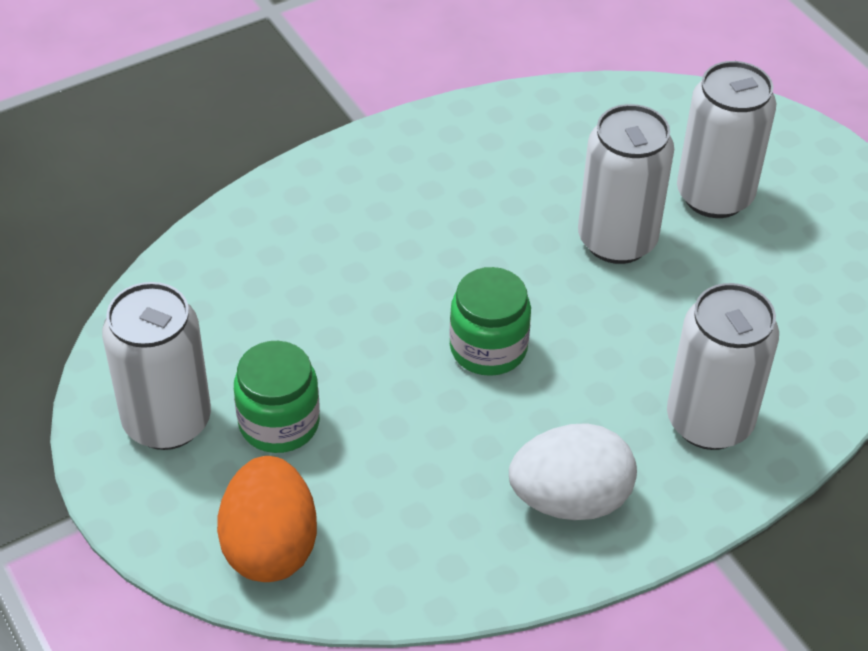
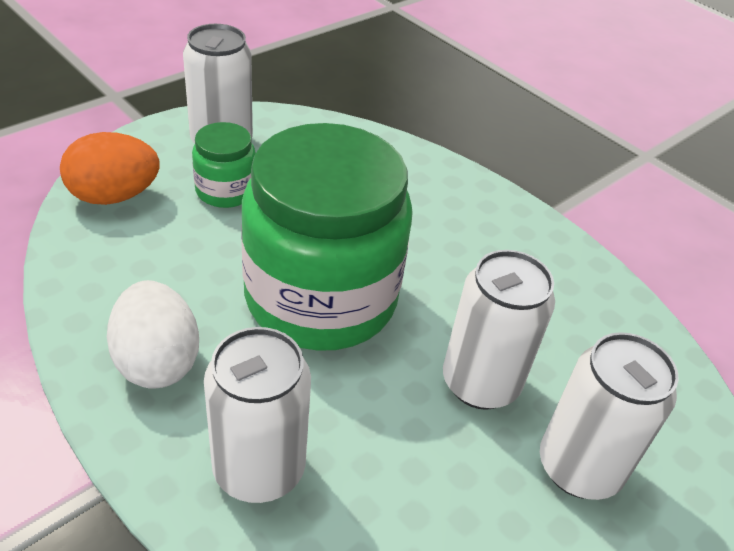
camera: 75 degrees right, 5 degrees down
(488, 348) = (321, 298): green jar -> green jar, size x2.24

